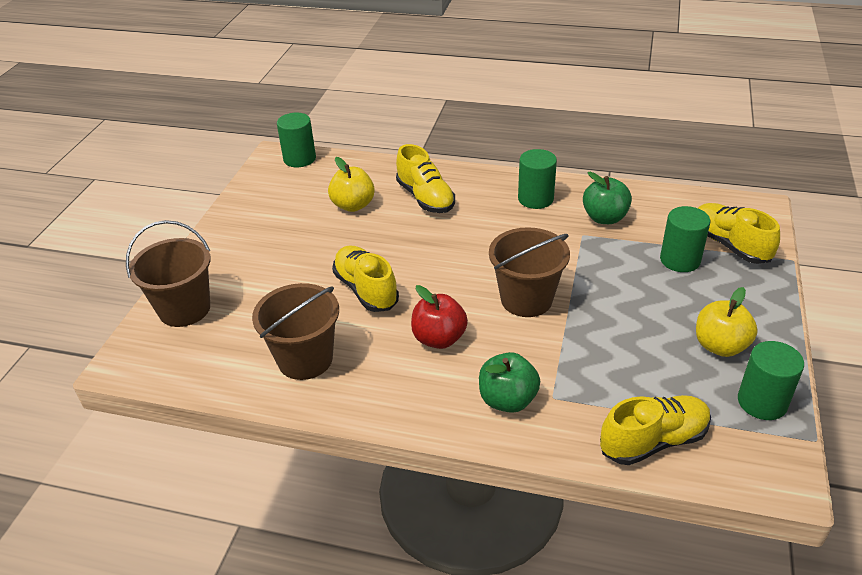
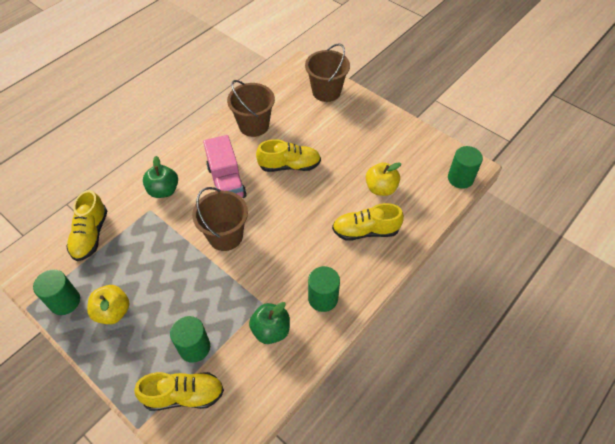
camera: 115 degrees right, 15 degrees up
(439, 338) = (226, 182): red apple -> pink truck

